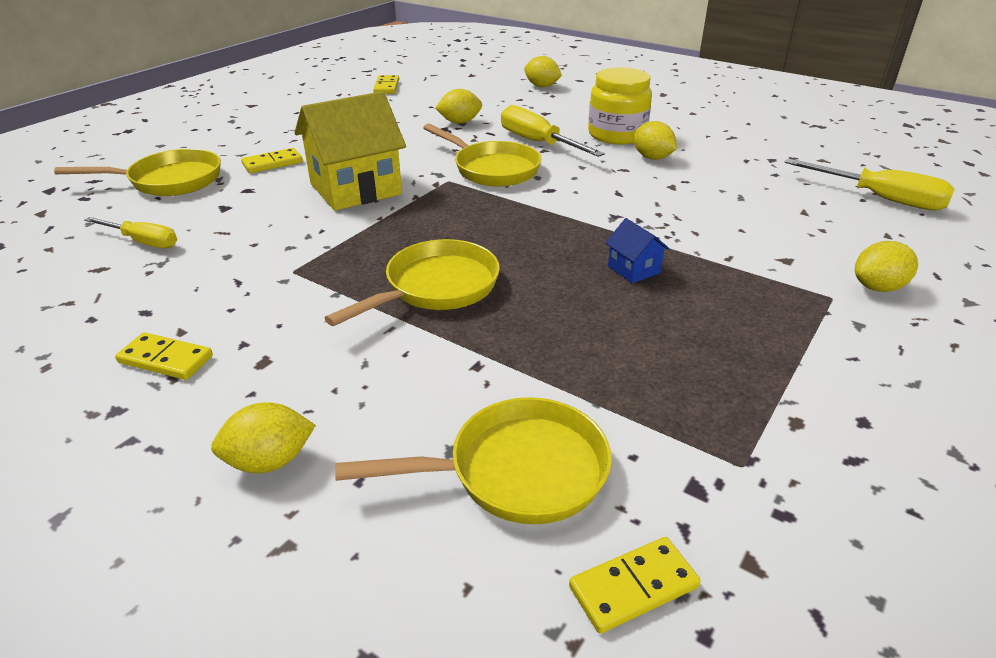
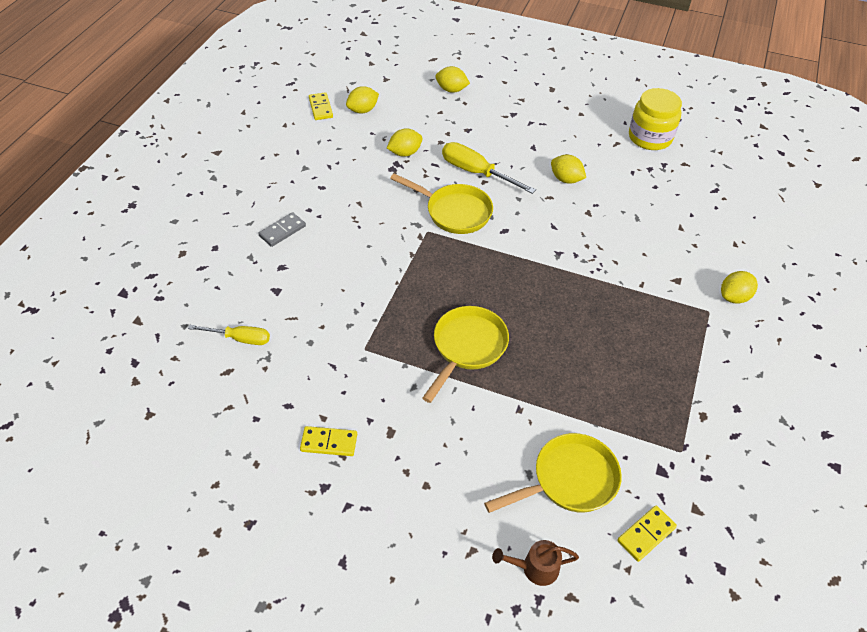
camera: 15 degrees left, 15 degrees up
(170, 181) = (213, 266): yellow pan -> none
(269, 461) = (435, 502): yellow lemon -> yellow lemon (363, 110)
(272, 163) = (282, 231): yellow domino -> grey domino
(355, 189) = (363, 252): yellow house -> none
(384, 600) = (534, 568): none -> brown watering can
(617, 135) = (532, 153): yellow jar -> yellow jar (650, 137)
(633, 269) = (586, 307): blue house -> none
(880, 198) = (727, 204): yellow screwdriver -> none

